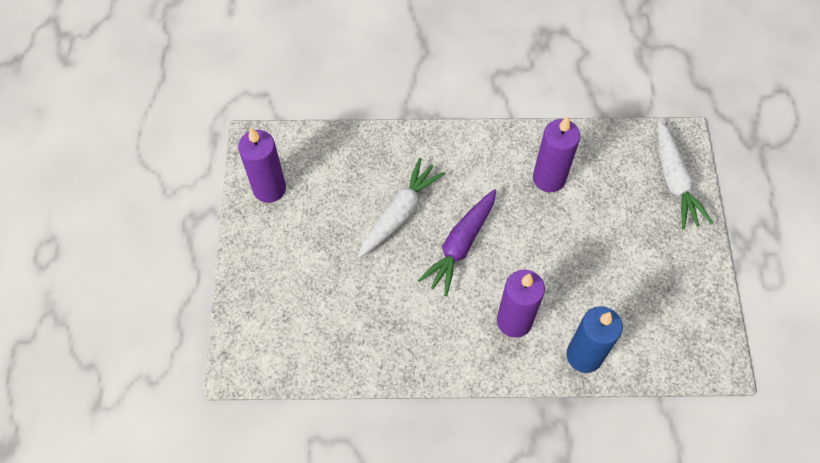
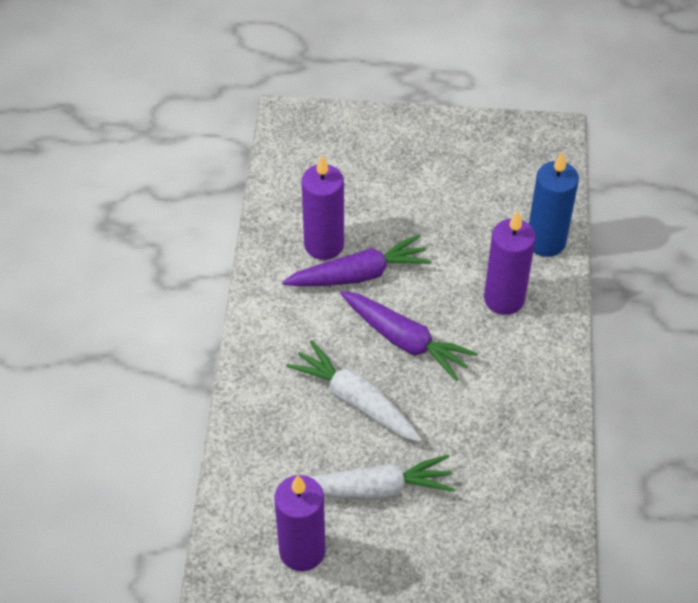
camera: 85 degrees left, 10 degrees down
(522, 206) = (359, 274): none -> purple carrot
(674, 181) = (341, 134): white carrot -> white carrot (374, 488)

